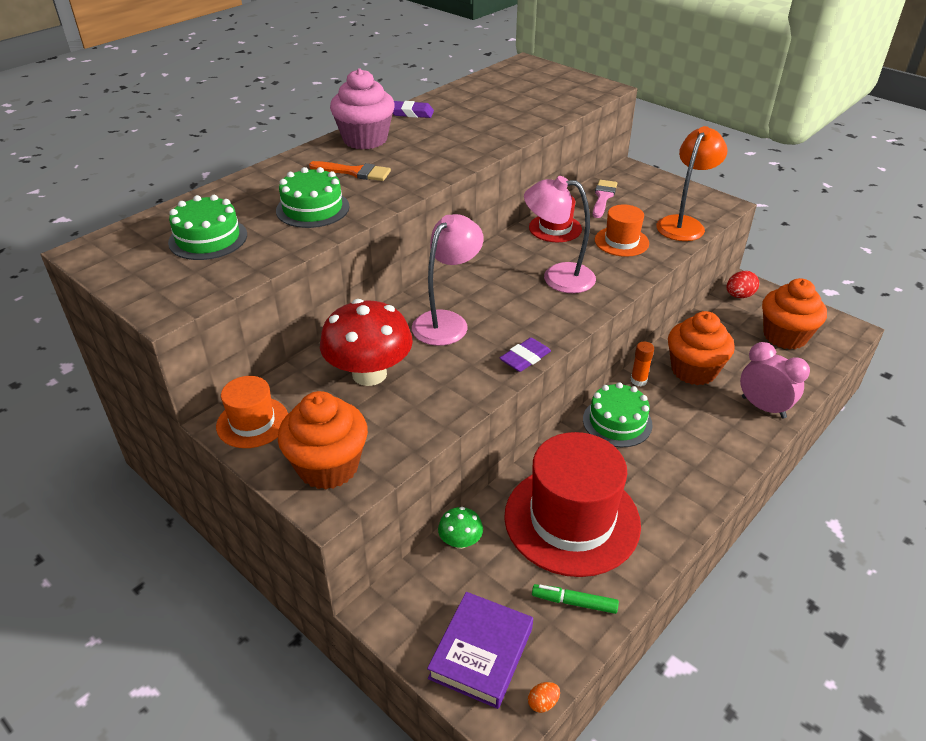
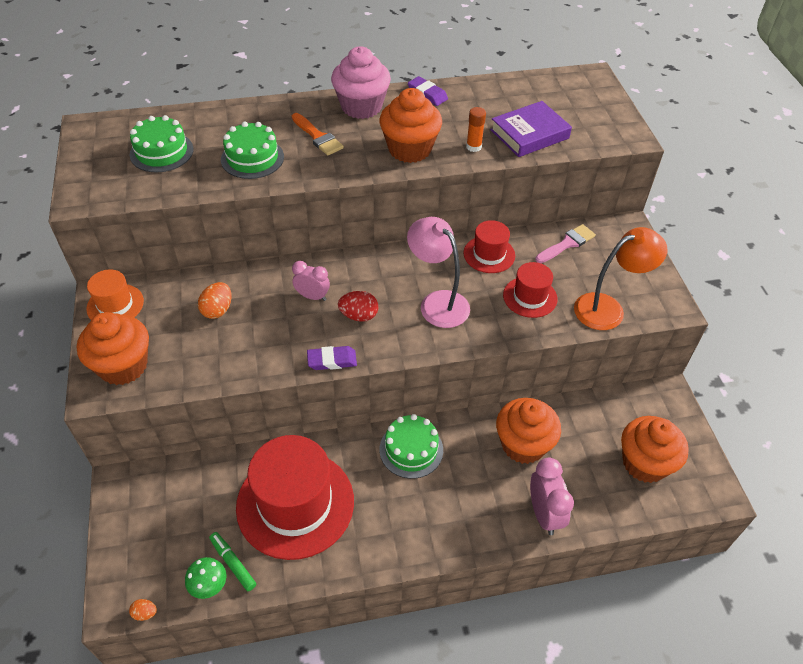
camera: 35 degrees right, 10 degrees up
(369, 374) = (217, 310): red mushroom -> orange egg
(447, 322) = (312, 296): pink lamp -> pink clock
(449, 152) = (409, 149): none -> orange cupcake
(460, 541) = (210, 468): green mushroom -> green mushroom (209, 585)
(481, 653) = (144, 553): purple book -> purple book (529, 134)
(621, 241) = (530, 297): orange hat -> red hat
(638, 380) = (467, 425): orange glue stick -> orange glue stick (473, 147)
(739, 296) = (648, 400): red egg -> red egg (359, 315)

